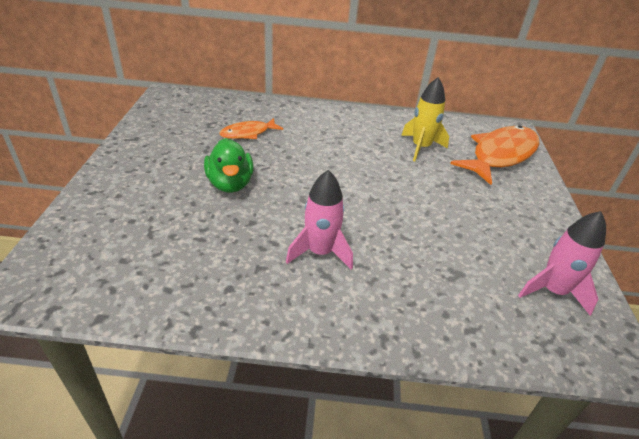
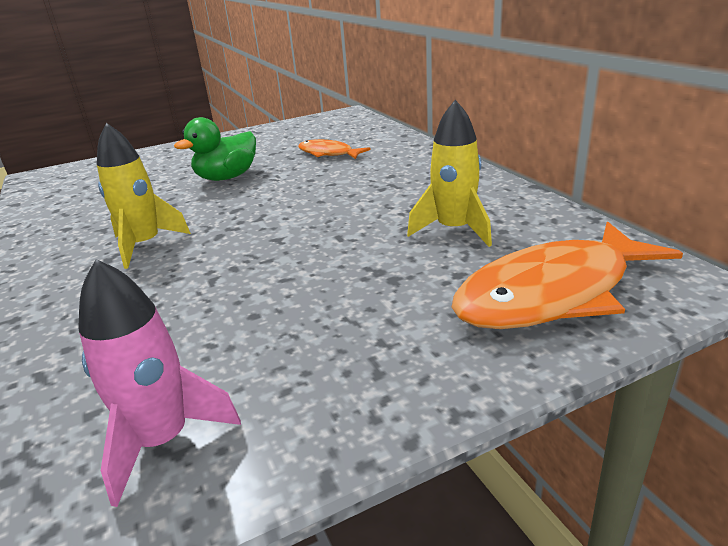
camera: 65 degrees right, 10 degrees down
(320, 252) = (145, 245): pink rocket -> yellow rocket
(500, 155) = (553, 293): orange fish -> orange fish turned 135 degrees clockwise

